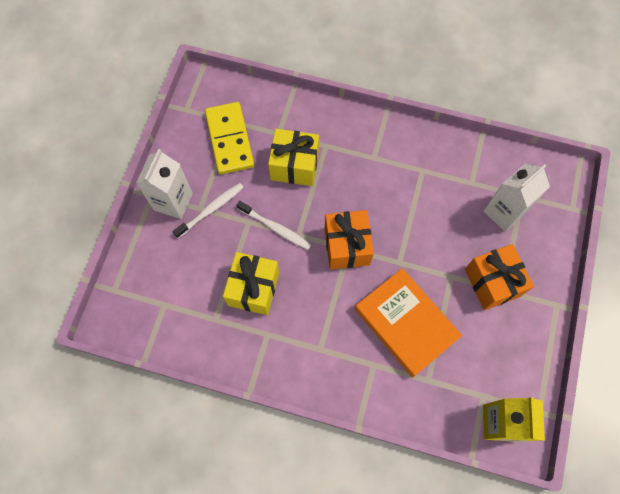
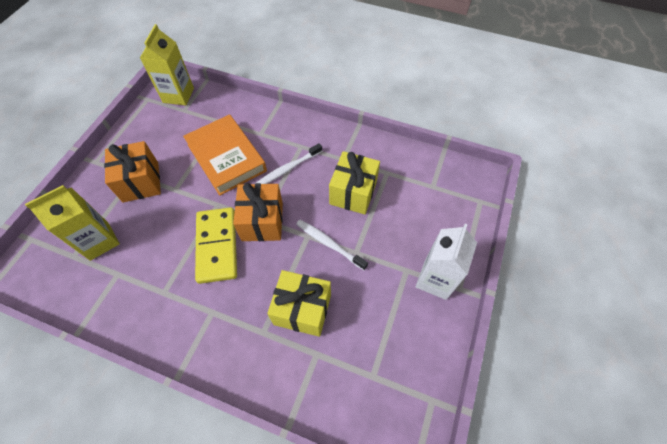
camera: 175 degrees left, 10 degrees down
(210, 210) = (395, 267): white toothbrush -> white toothbrush (288, 168)
(230, 140) = (375, 350): yellow domino -> yellow domino (217, 246)
(504, 212) = (99, 241): white carton -> yellow carton

